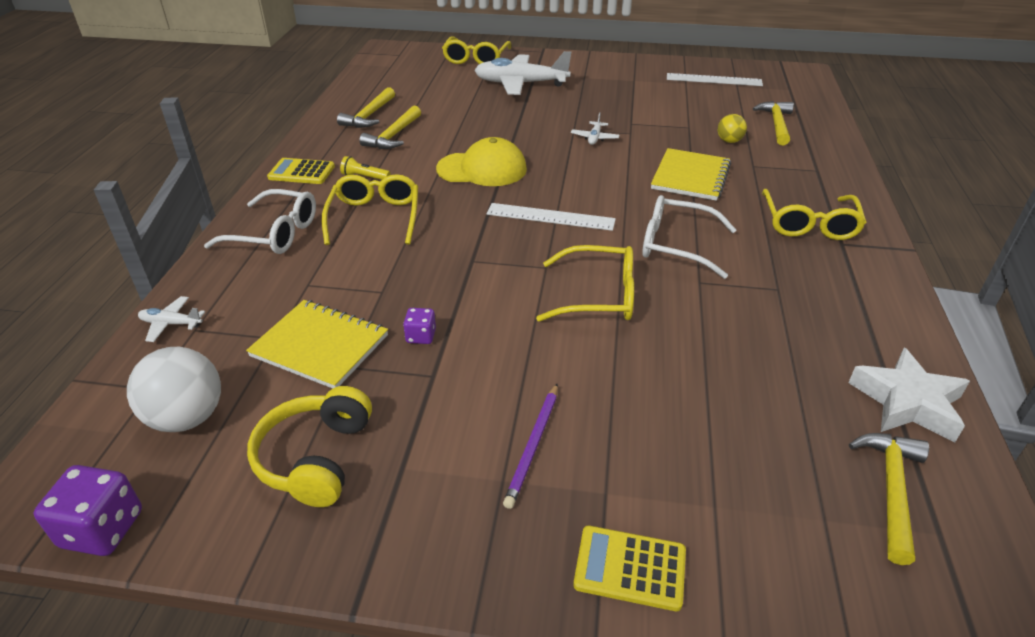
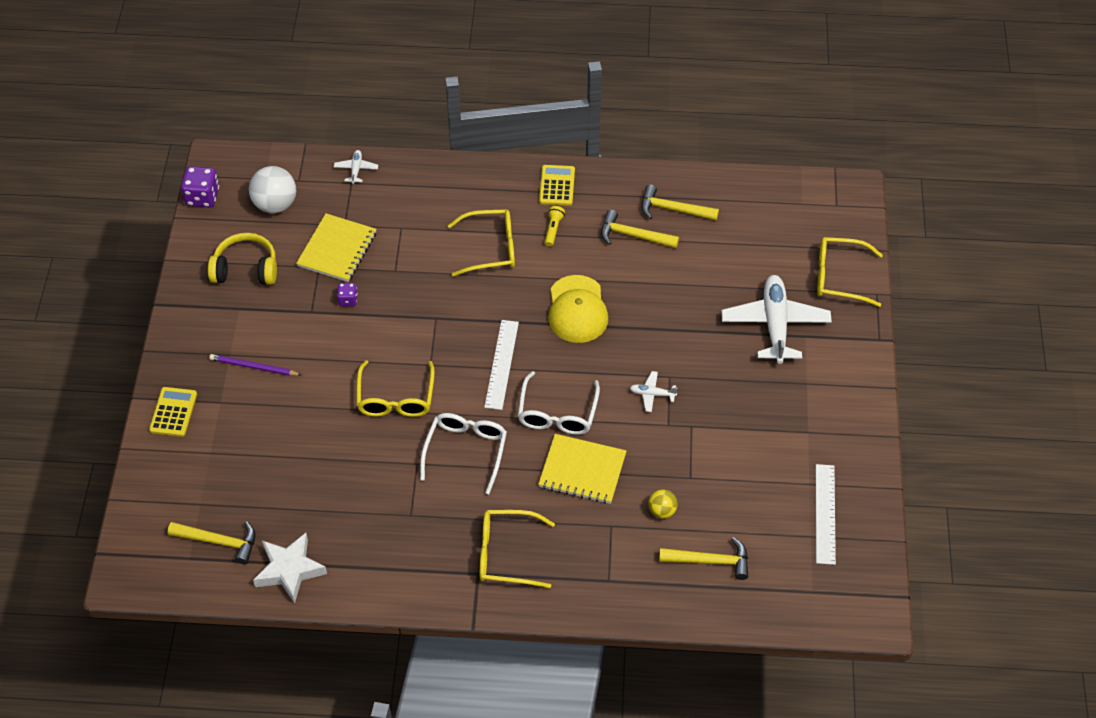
camera: 85 degrees right, 15 degrees up
(274, 233) = (462, 193): white glasses -> white glasses (557, 413)

